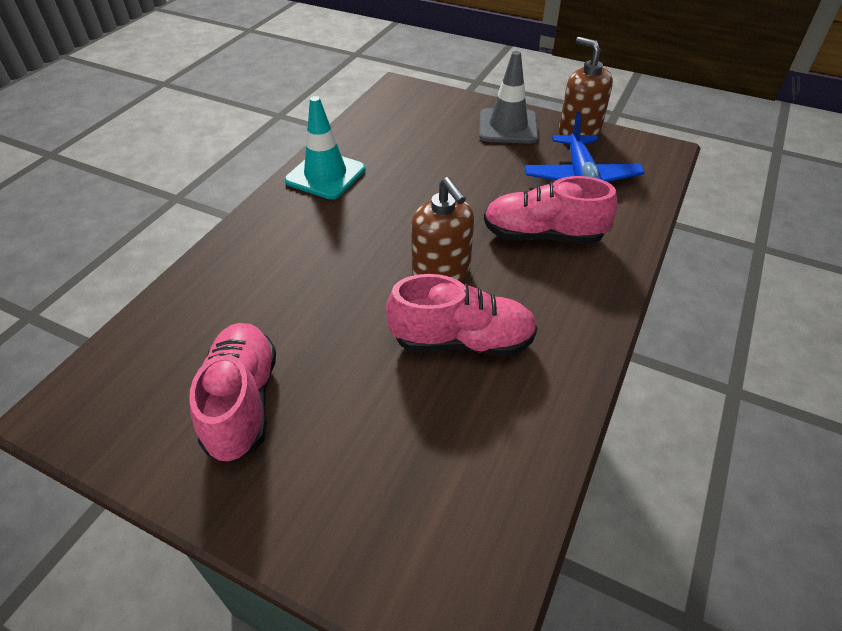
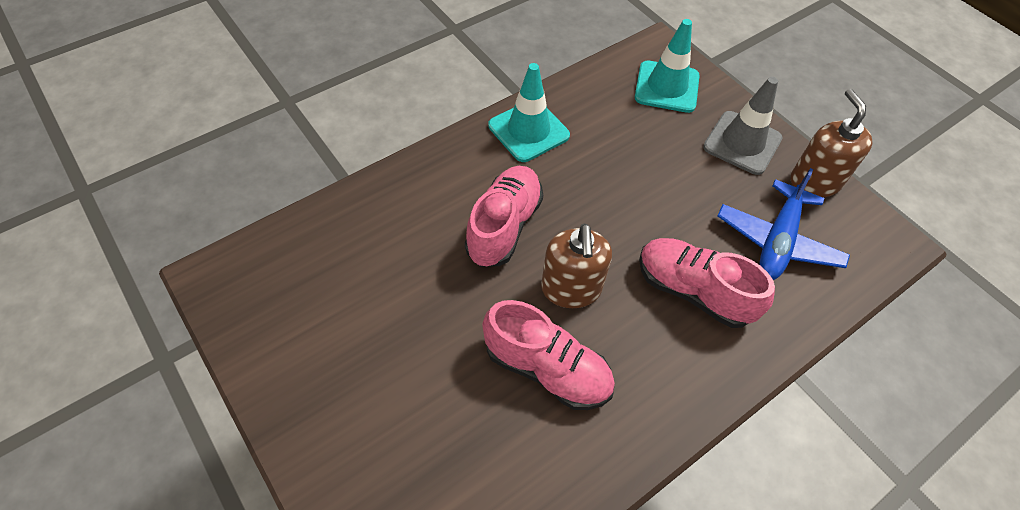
camera: 25 degrees right, 10 degrees up
(242, 402) = (341, 338): pink shoe -> pink shoe (504, 226)
(423, 110) = (667, 87): none -> turquoise traffic cone

